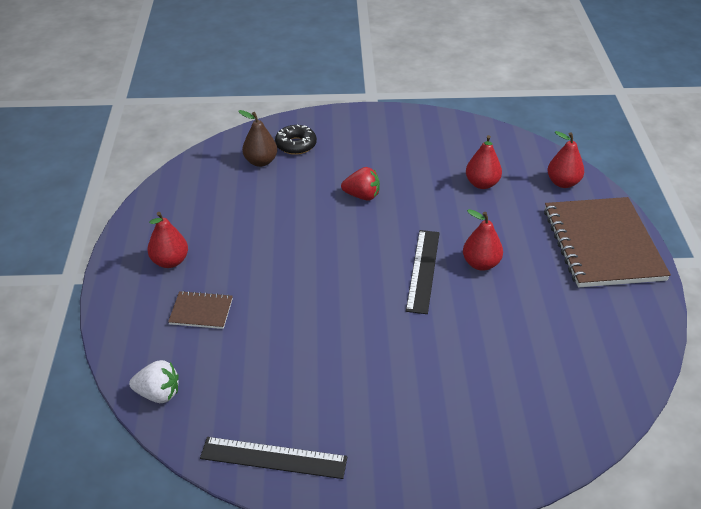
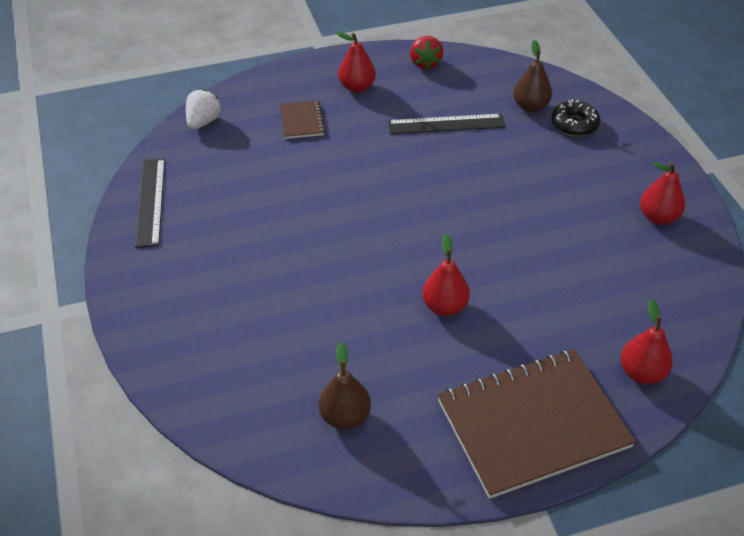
camera: 75 degrees right, 5 degrees up
(158, 394) = (203, 122): white strawberry -> white strawberry turned 150 degrees counterclockwise
(362, 196) = (514, 191): red strawberry -> red strawberry (425, 63)
(423, 270) = (414, 259): black ruler -> black ruler (445, 124)
(482, 184) = (592, 290): red pear -> red pear (658, 217)
(587, 346) = (345, 416): none -> brown pear

